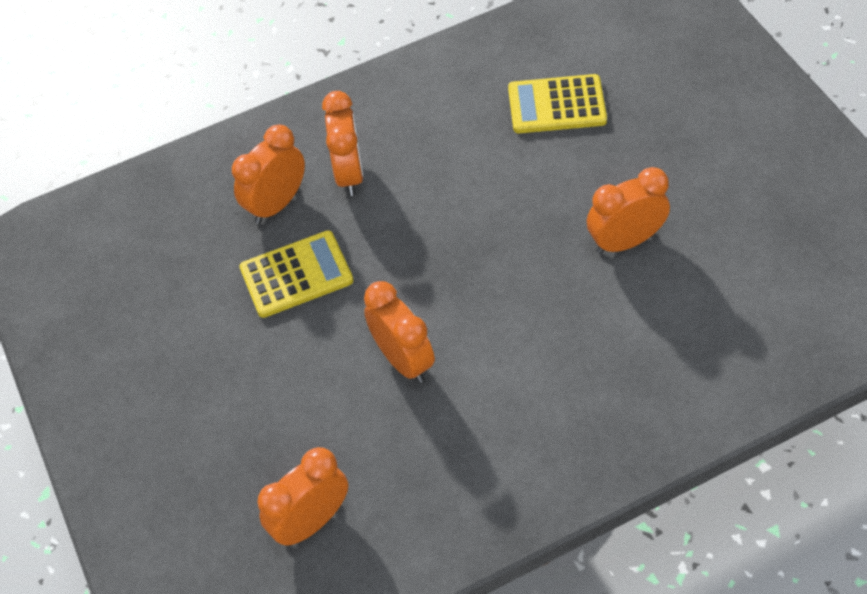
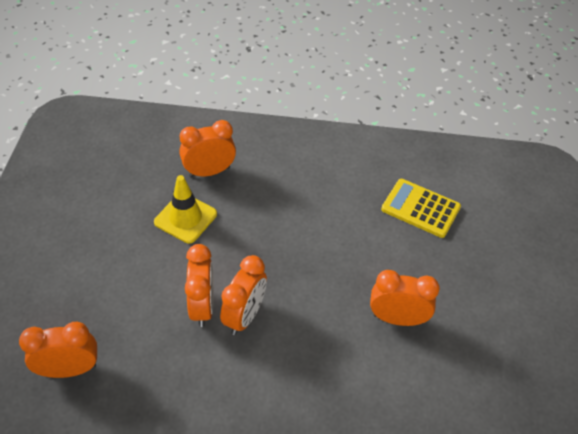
camera: 25 degrees right, 5 degrees down
(296, 275) = (185, 218): yellow calculator -> yellow traffic cone
(349, 173) = (264, 178): orange clock -> orange clock (244, 316)

